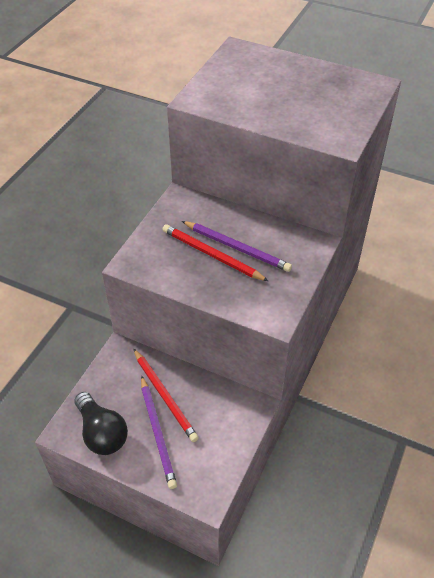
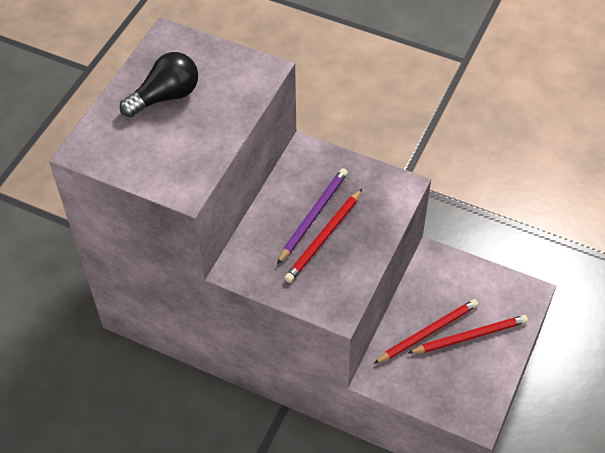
camera: 90 degrees left, 5 degrees up
(102, 433) = (475, 386): black light bulb -> black light bulb (165, 96)
(157, 433) = (470, 336): purple pencil -> red pencil

